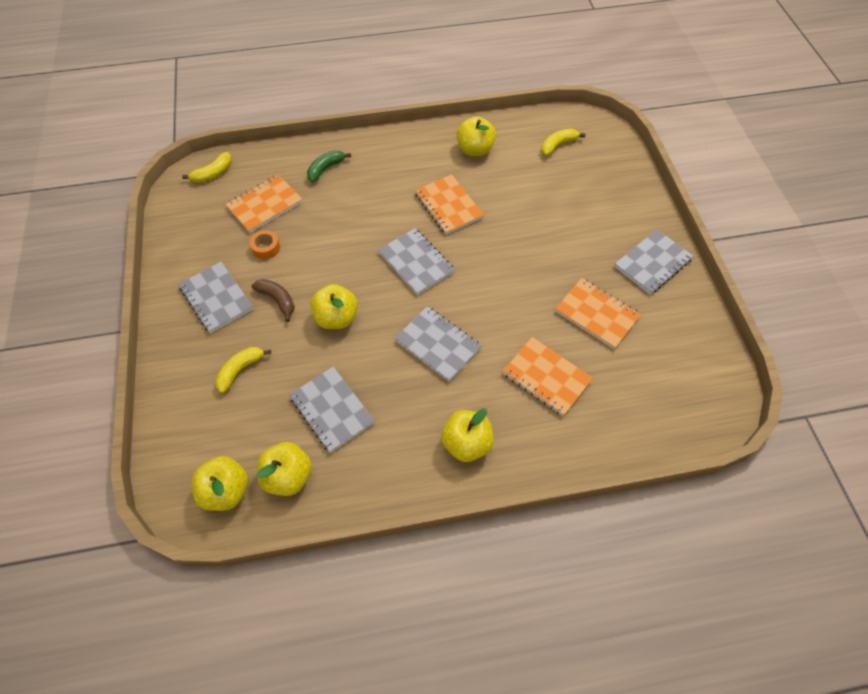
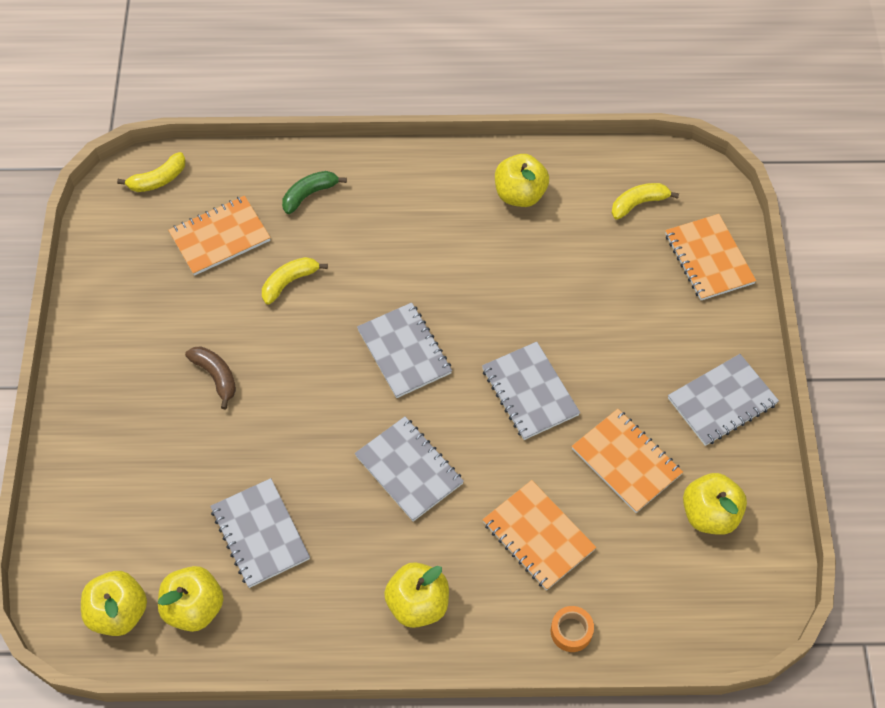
camera: 10 degrees right, 0 degrees up
(216, 298) = (139, 362): grey notebook -> grey notebook (529, 392)
(240, 370) = (156, 463): yellow banana -> yellow banana (289, 282)
(266, 248) = (212, 301): orange tape -> orange tape (571, 631)
(336, 318) = (287, 413): yellow apple -> yellow apple (709, 514)
(448, 206) = (464, 275): orange notebook -> orange notebook (708, 259)

